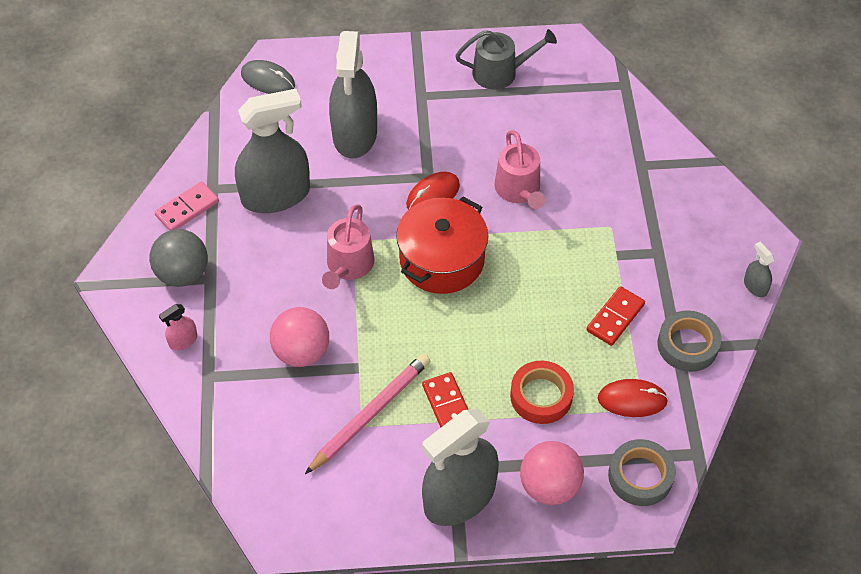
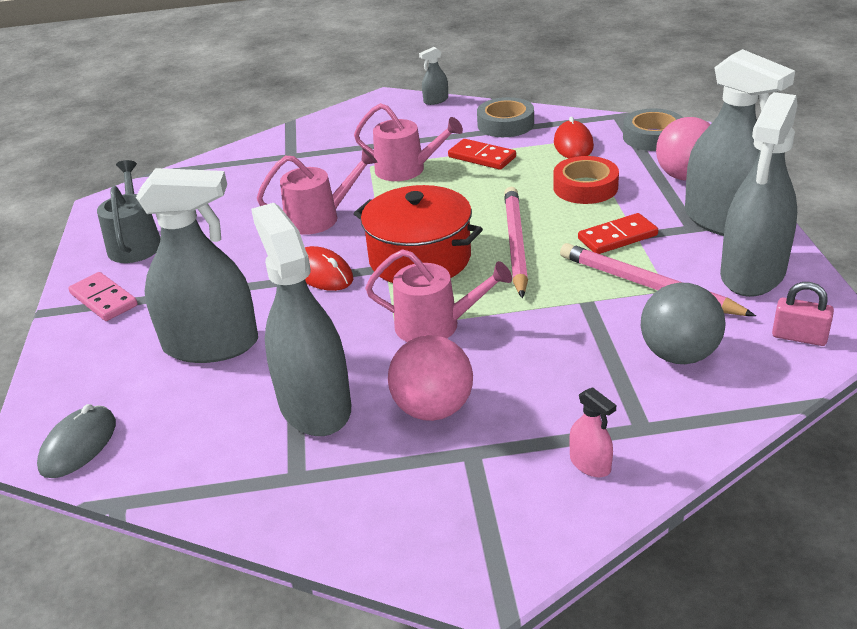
camera: 90 degrees left, 20 degrees down
(183, 273) = (467, 485): grey ball -> grey ball (679, 354)
(187, 208) = (336, 501): pink domino -> pink domino (103, 300)
(280, 502) = (799, 337): none -> pink padlock
(301, 352) = (577, 347): pink ball -> pink ball (433, 409)
(372, 496) = (753, 273): none -> grey spray bottle
(452, 328) = (515, 243): none -> pink pencil
(598, 255) = (406, 169): none -> pink watering can

